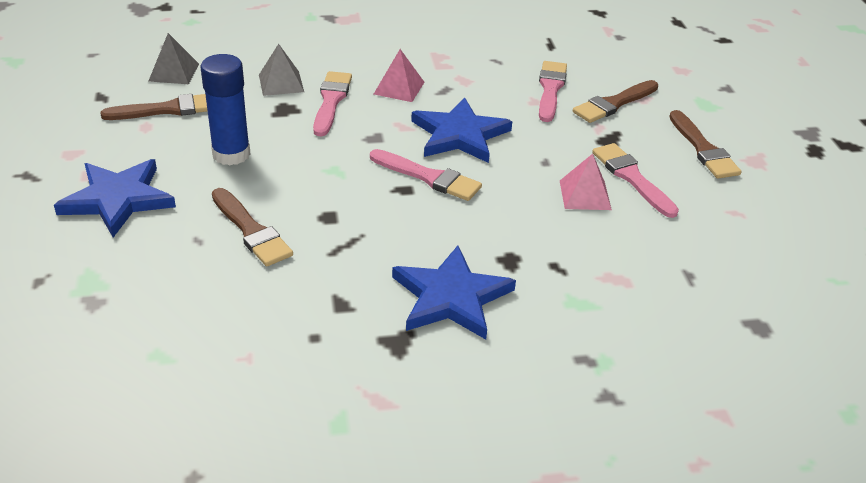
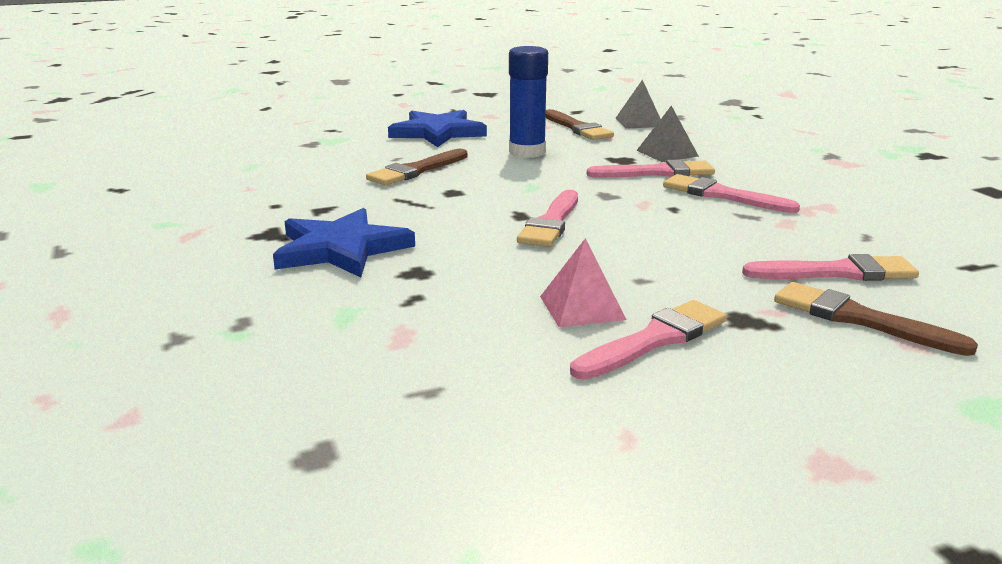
camera: 80 degrees right, 15 degrees down
(399, 88) = (722, 195): pink pyramid -> pink brush
(459, 135) = (654, 230): blue star -> none
(703, 149) = (809, 403): brown brush -> none

